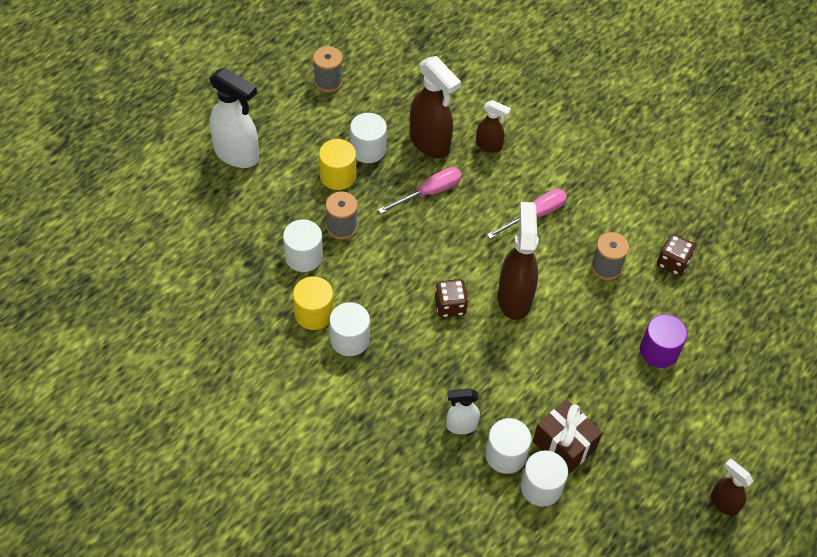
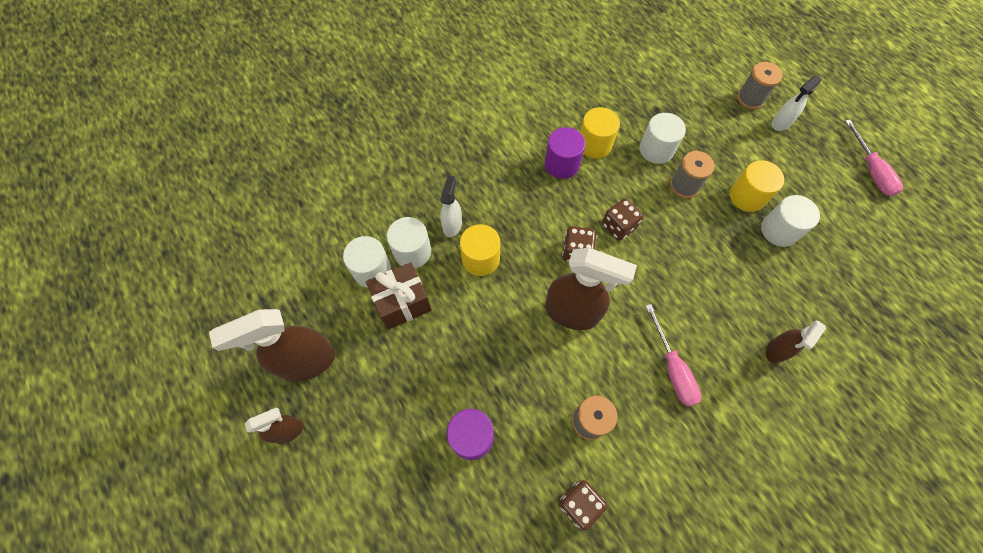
camera: 110 degrees right, 10 degrees up
(237, 154) = (780, 123): white spray bottle -> white spray bottle, size x0.55
(328, 82) = (875, 216): grey spool -> grey spool (750, 98)
(349, 339) = (562, 164): white cylinder -> purple cylinder
(409, 275) = (619, 226): none -> brown dice
(429, 192) = (716, 271): pink screwdriver -> pink screwdriver (870, 170)
(430, 143) = (784, 290): brown spray bottle -> brown spray bottle (307, 362)
(489, 388) = (480, 259): none -> yellow cylinder

